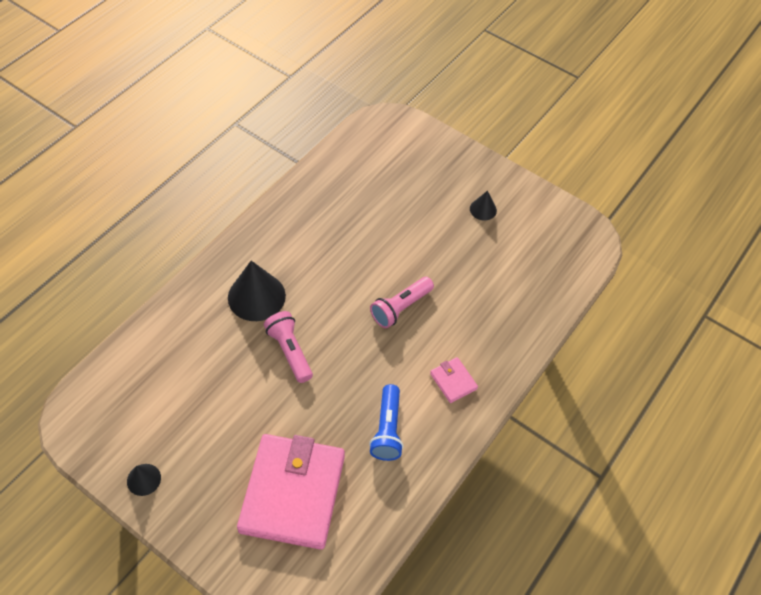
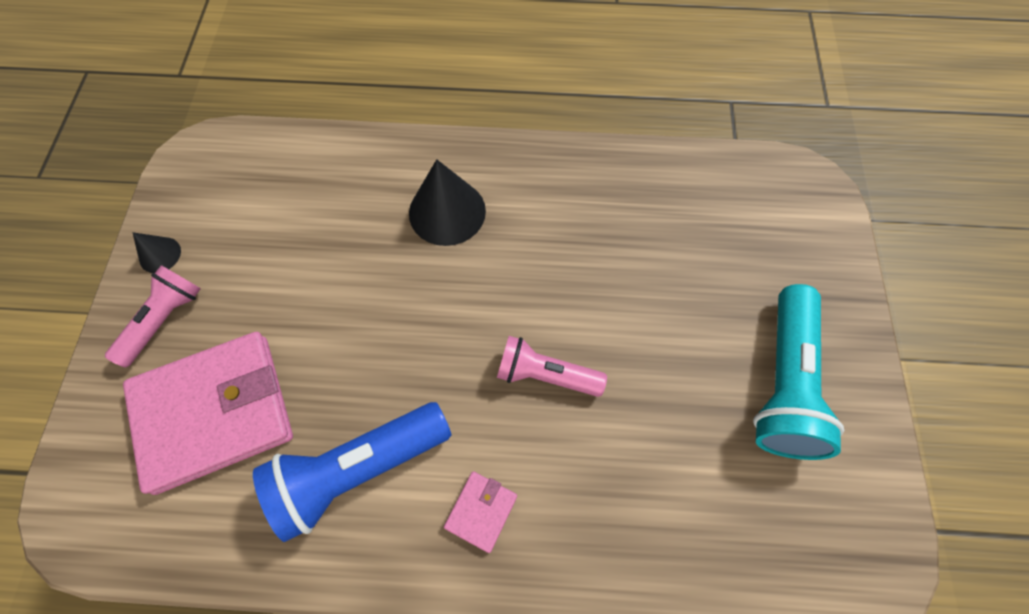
camera: 60 degrees right, 10 degrees up
(290, 351) = (398, 290): pink flashlight -> pink flashlight (164, 320)
(387, 429) = (358, 469): blue flashlight -> blue flashlight, size x1.59
(483, 209) = (783, 383): black cone -> turquoise flashlight

